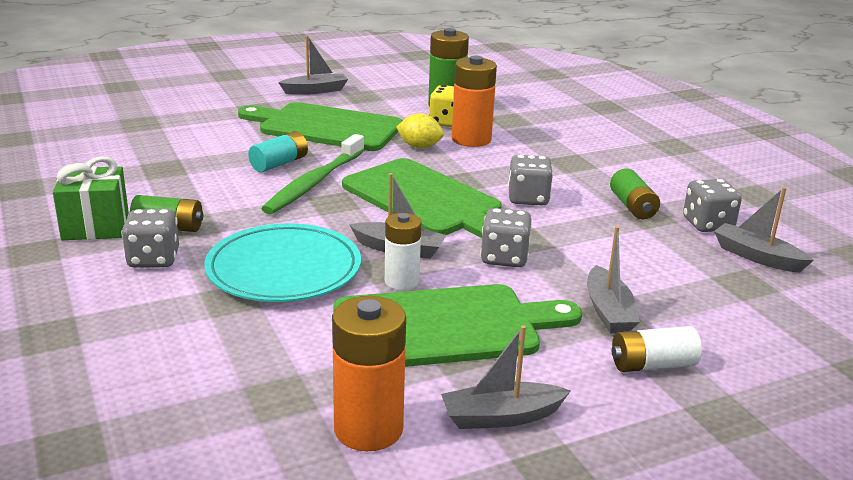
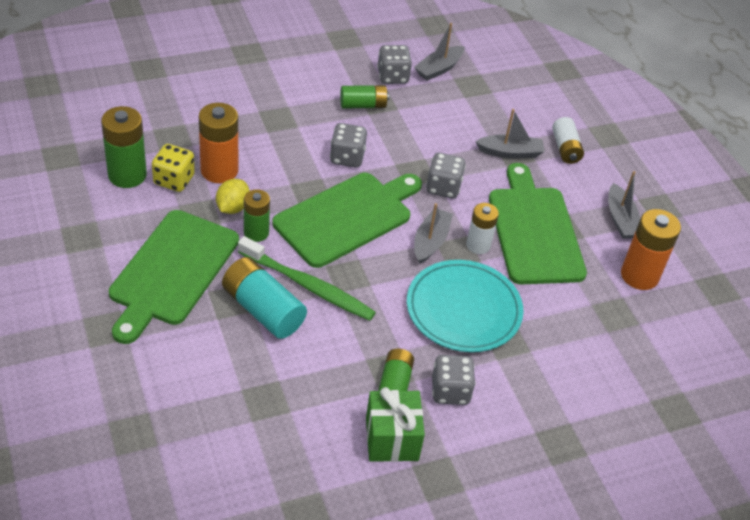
camera: 90 degrees left, 20 degrees up
(279, 163) = (263, 310): turquoise battery -> turquoise battery, size x1.56
(315, 91) = (55, 275): grey boat -> none
(386, 158) = (256, 233): none -> green battery

